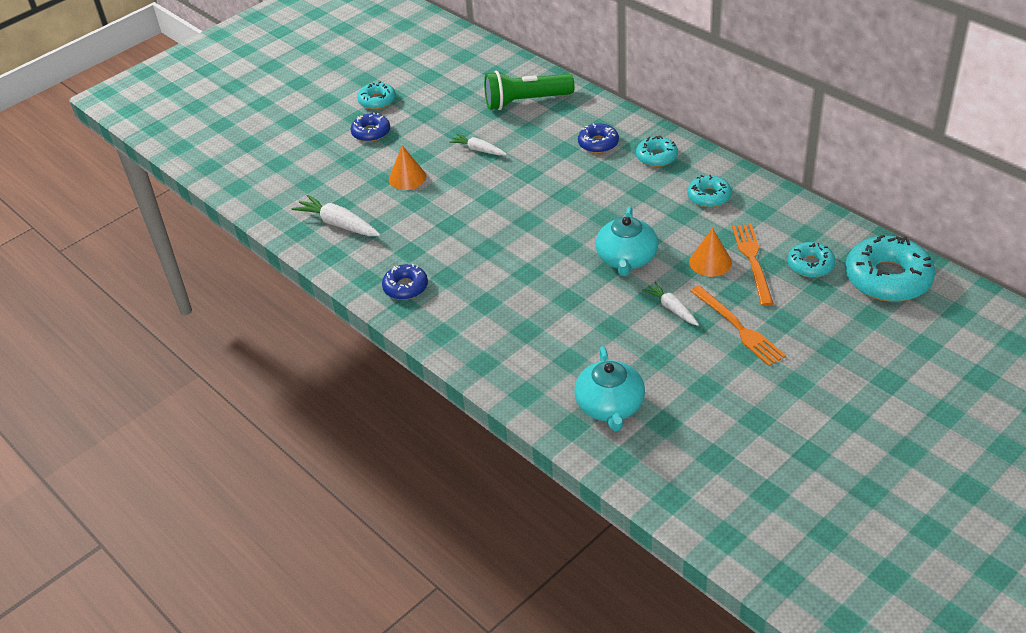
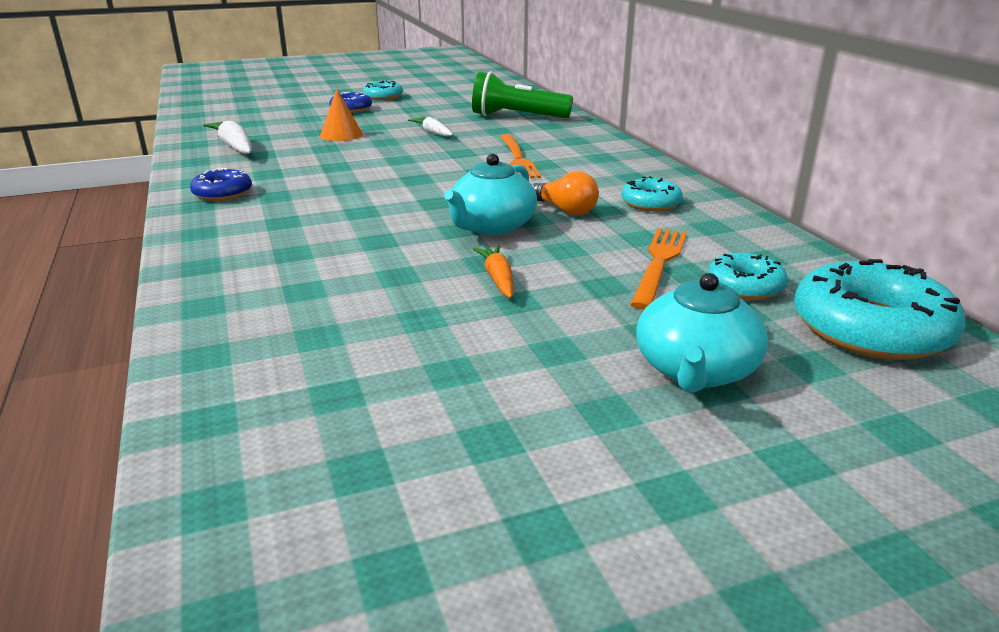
camera: 20 degrees right, 15 degrees down
(598, 143) = (560, 149): blue donut -> none
(610, 406) = (287, 350): turquoise teapot -> turquoise teapot (695, 370)
(656, 157) = (616, 167): turquoise donut -> none
(660, 224) = (565, 210): none -> orange light bulb
(672, 308) = (498, 279): white carrot -> orange carrot
(710, 262) = (597, 252): orange cone -> none
(738, 328) = (573, 320): orange fork -> orange fork (517, 158)

